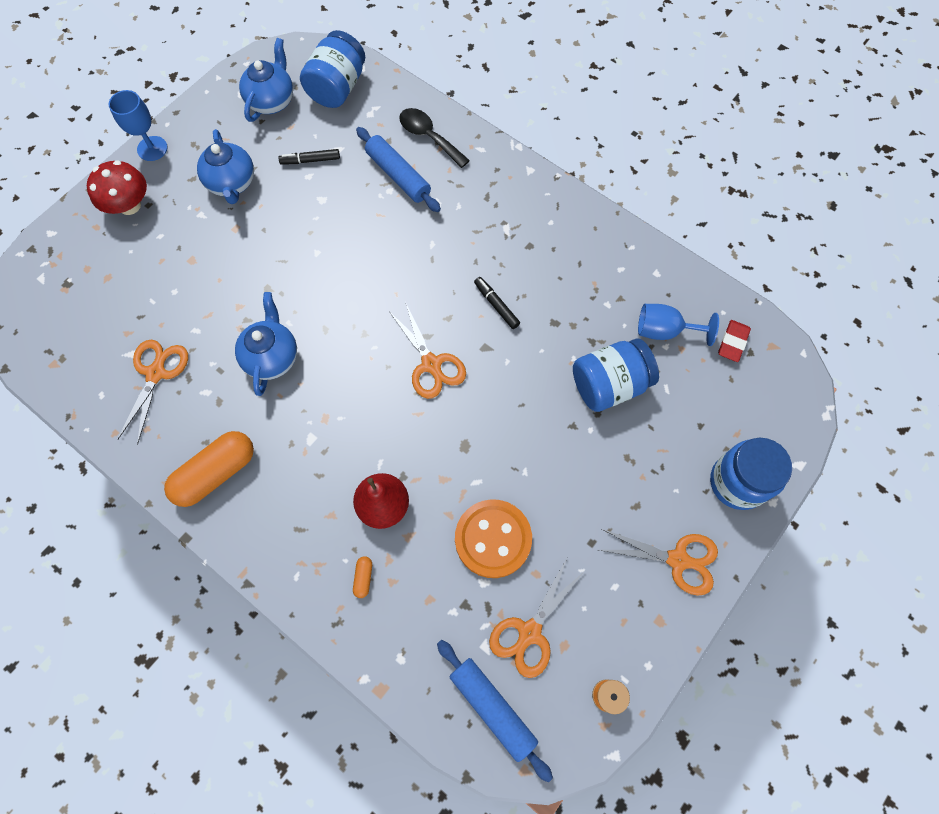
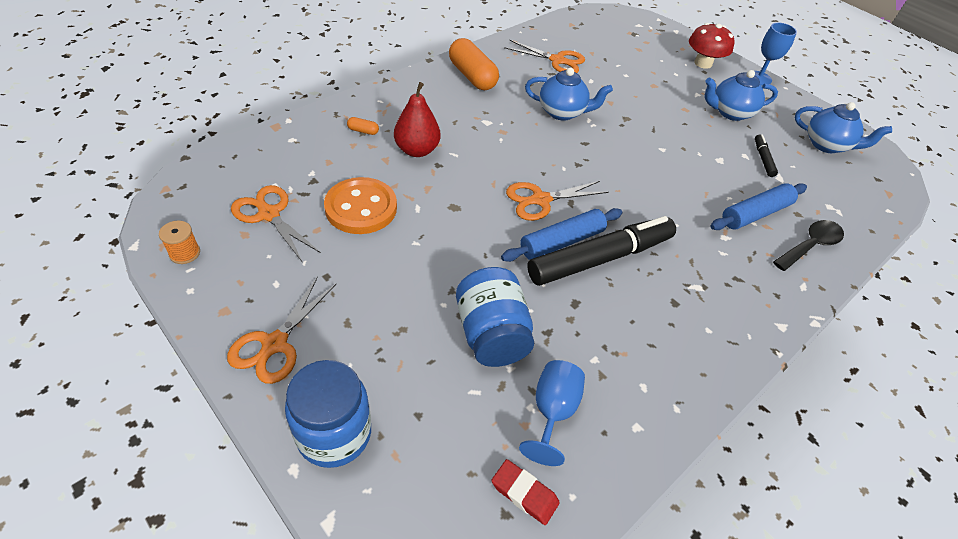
camera: 95 degrees right, 20 degrees down
(337, 88) = (856, 188): blue jar -> none
(493, 707) = (224, 180): blue rolling pin -> blue rolling pin (562, 242)
(496, 305) = (600, 259): black marker -> black marker, size x2.36

